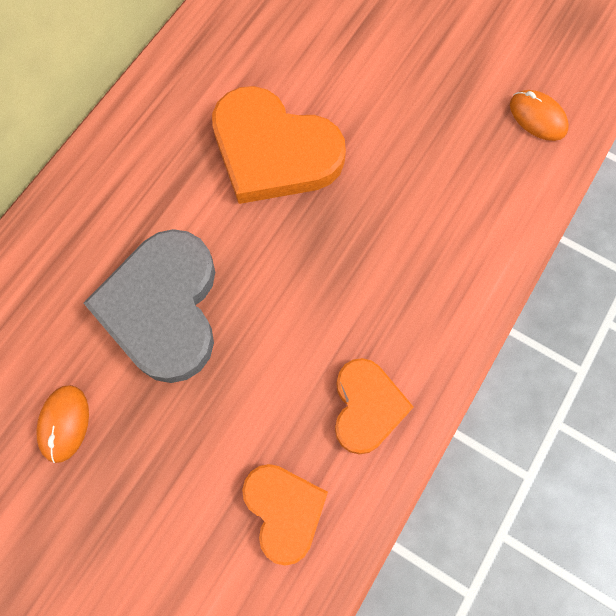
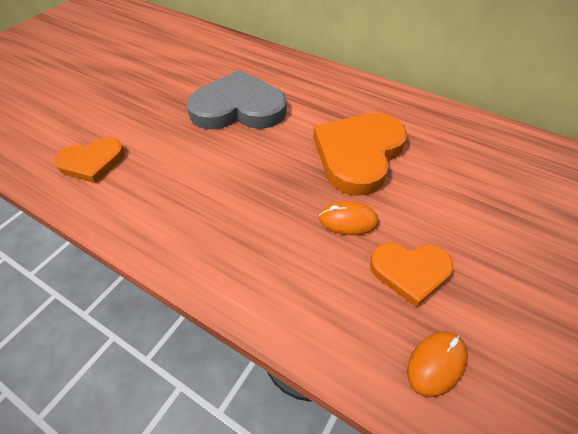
camera: 90 degrees right, 20 degrees down
(64, 423) = (175, 77): orange mouse -> orange mouse (348, 220)
(367, 407) = (148, 205): orange heart -> orange heart (410, 272)

